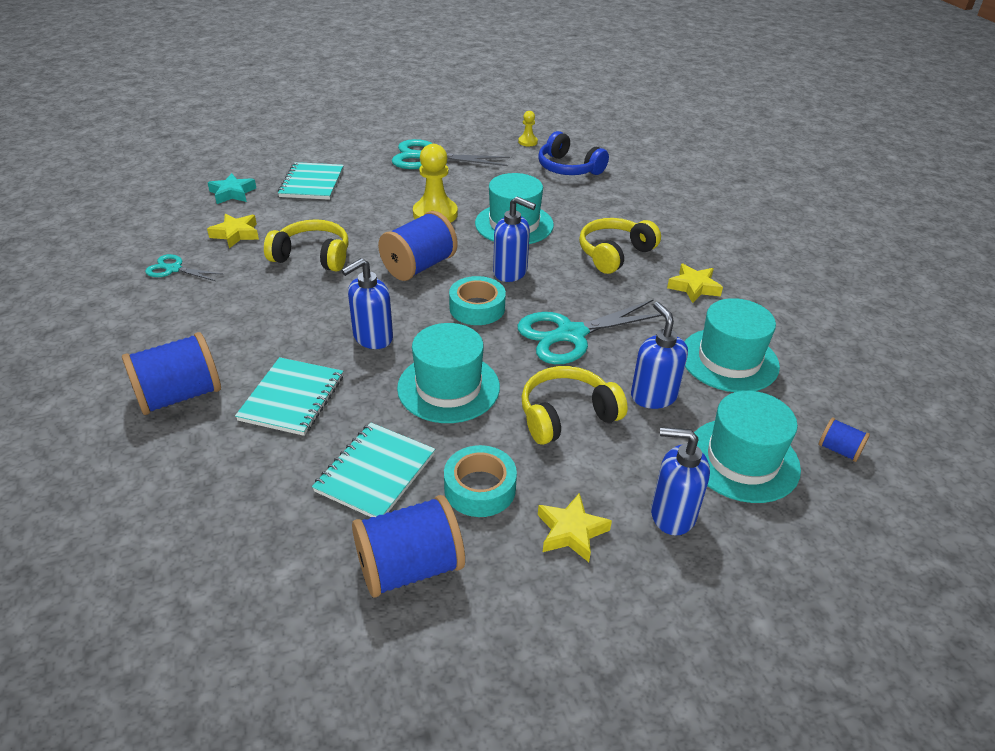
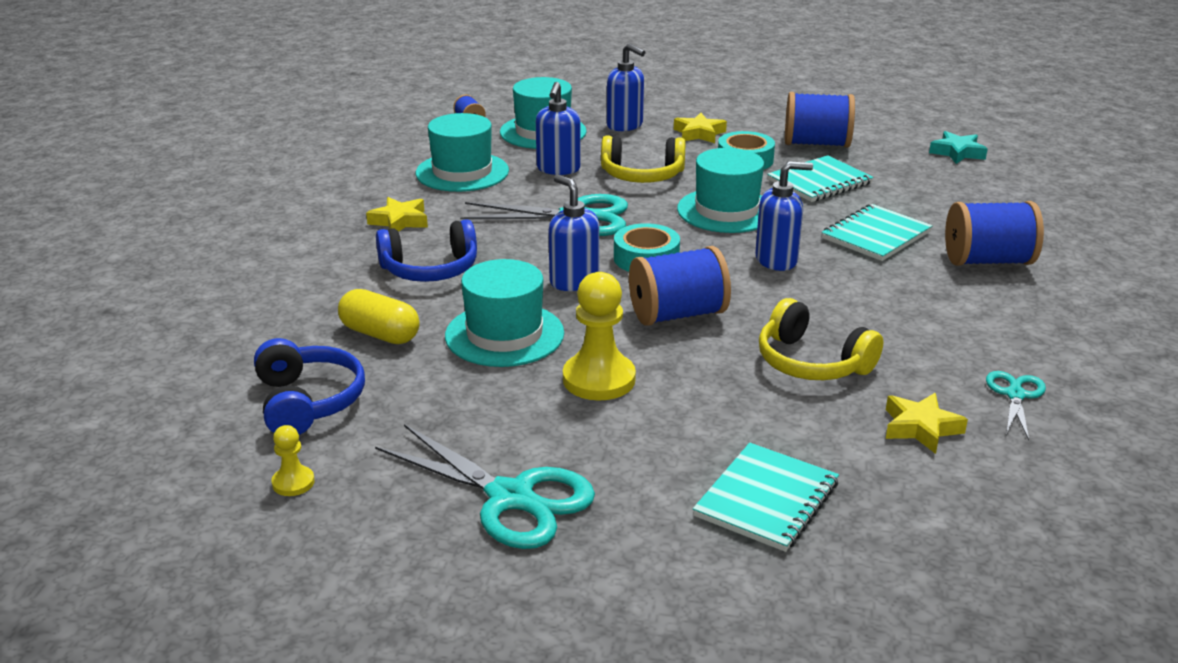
camera: 150 degrees left, 10 degrees down
(173, 269) = (1015, 395): turquoise scissors -> turquoise scissors turned 120 degrees counterclockwise
(232, 193) = (922, 519): turquoise star -> turquoise star (957, 153)
(583, 206) = (380, 334): none -> yellow capsule
(614, 254) = (430, 269): yellow headphones -> blue headphones

